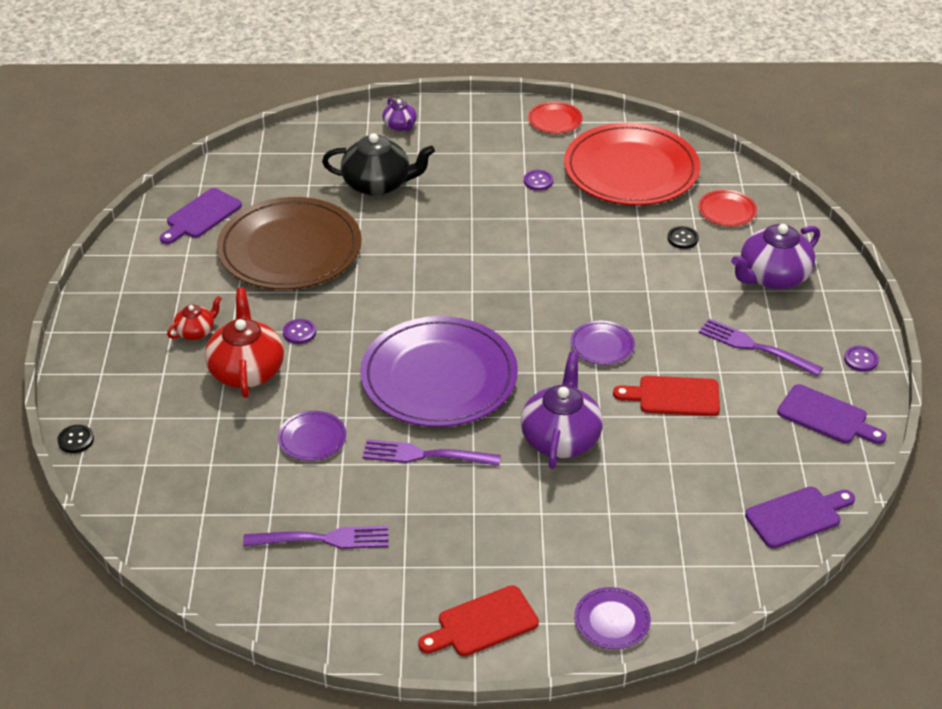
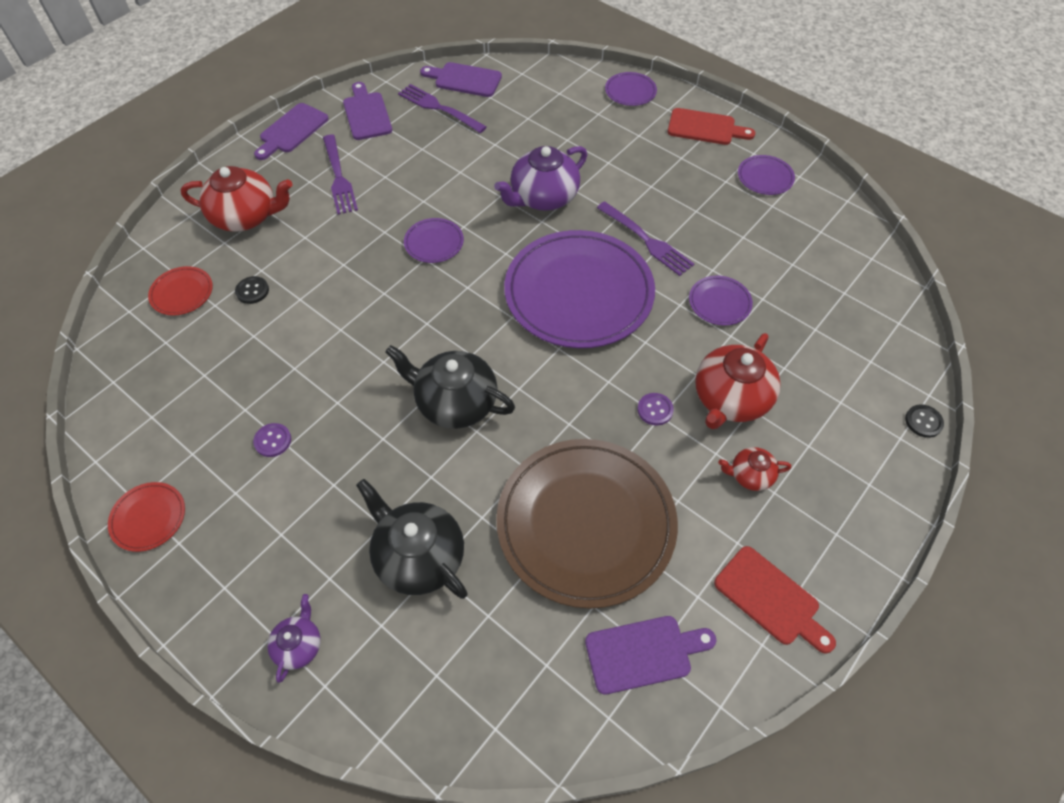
camera: 140 degrees left, 15 degrees up
(323, 539) = (766, 226): purple fork -> purple fork (439, 108)
(366, 598) = (765, 177): none -> purple plate
(448, 259) = (455, 402): none -> black teapot
(631, 170) = (182, 392): red plate -> none
(674, 396) = (436, 179): red cutting board -> red cutting board (770, 599)
(773, 277) = (246, 216): purple teapot -> red teapot
(861, 360) = (291, 130): purple button -> purple cutting board

